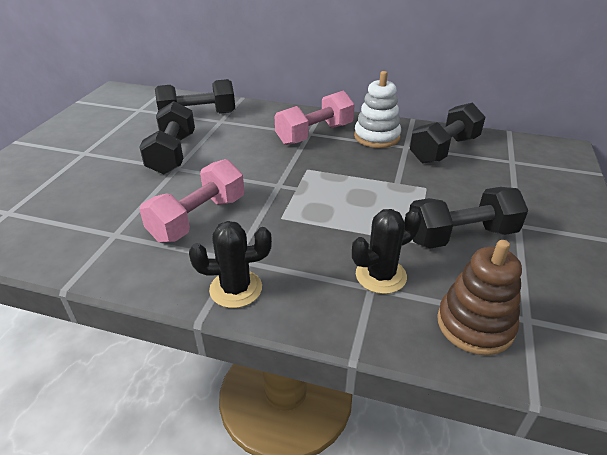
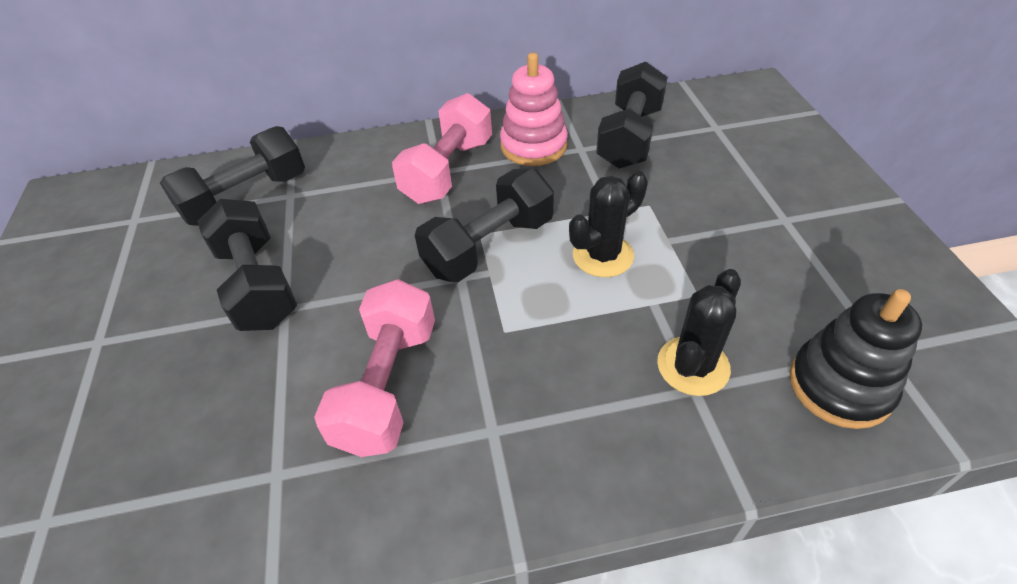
camera: 25 degrees left, 10 degrees up
(236, 289) = (530, 479): black cactus -> black cactus (603, 255)
(377, 137) = (533, 146): white stacking toy -> pink stacking toy
(461, 236) = (738, 263): black dumbbell -> black dumbbell (489, 246)
(475, 324) = (840, 386): brown stacking toy -> black stacking toy

